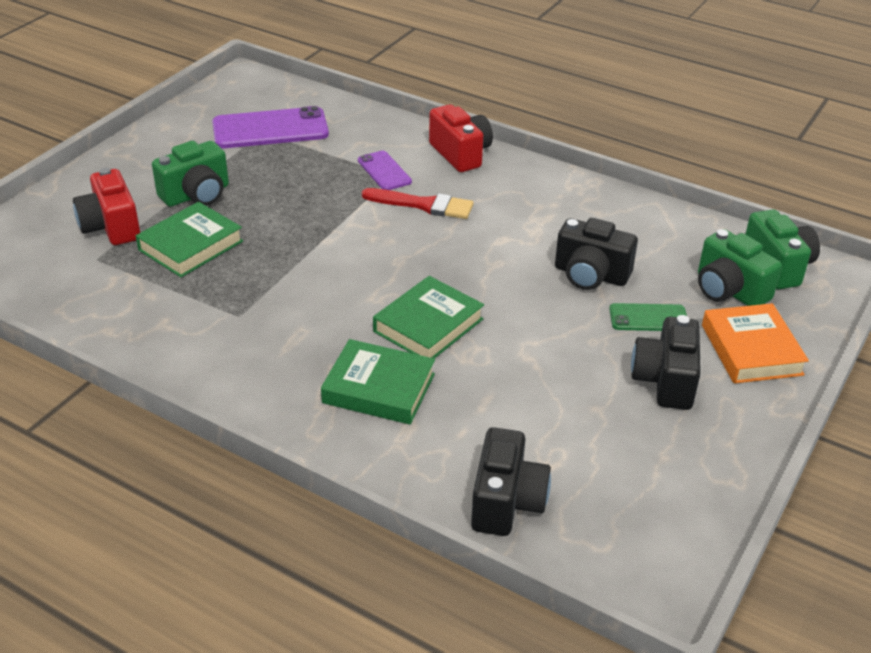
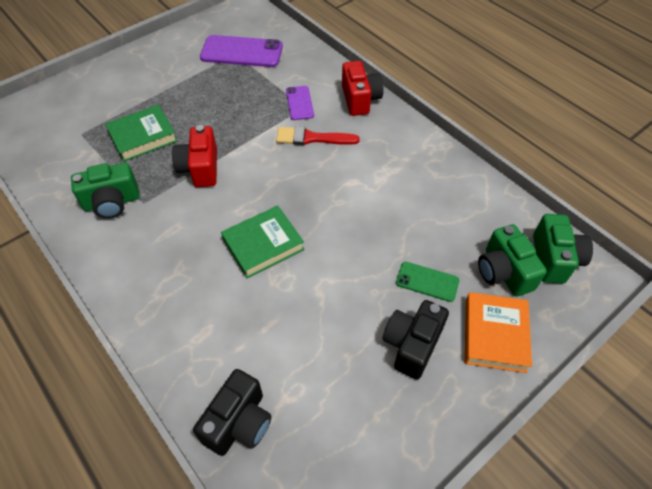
camera: 20 degrees right, 15 degrees up
(111, 227) = (103, 110): red camera -> red camera (200, 168)
(196, 195) = (168, 96): green camera -> green camera (112, 202)
(379, 388) = (202, 291): green book -> none
(423, 205) = (312, 138): red brush -> red brush turned 150 degrees clockwise
(590, 275) = (402, 230): black camera -> none

